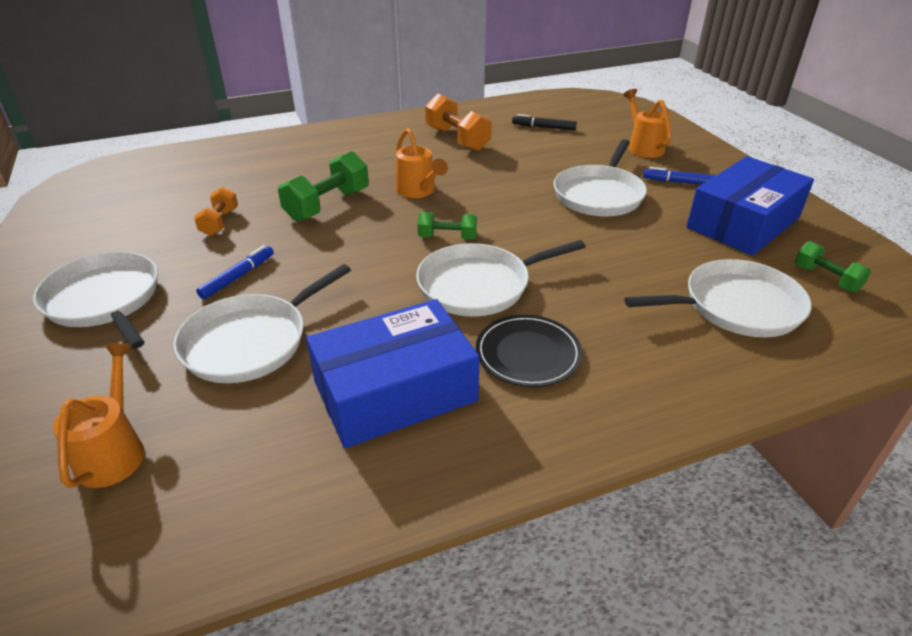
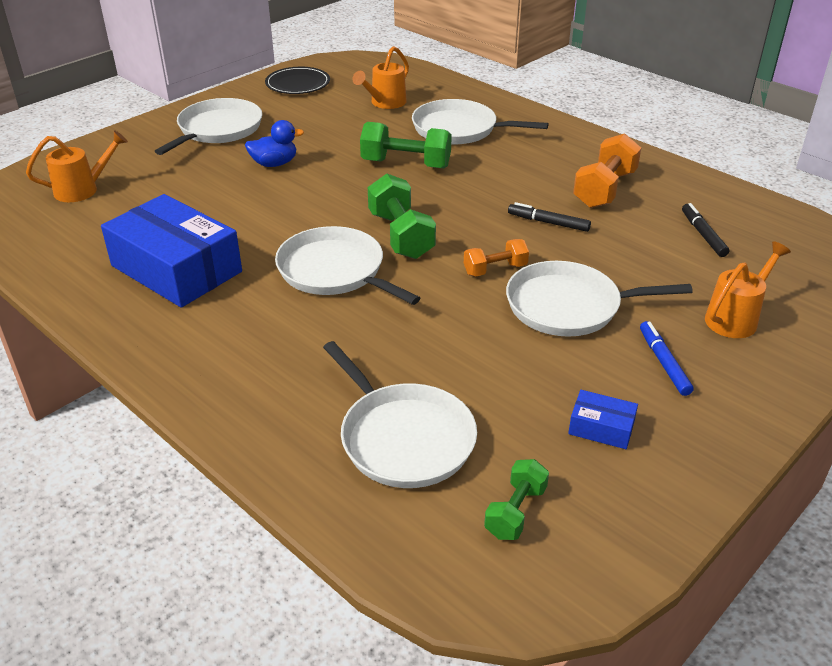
camera: 65 degrees right, 0 degrees up
(220, 222) = (341, 131): orange dumbbell -> orange dumbbell (495, 269)
(238, 277) = (274, 164): blue marker -> blue duck
(251, 341) = (202, 195): white pan -> white pan (459, 129)
(418, 191) = (471, 198): orange watering can -> orange watering can (385, 103)
(447, 237) = (401, 235): green dumbbell -> green dumbbell, size x1.67
(484, 171) = (548, 223): none -> black marker
(528, 353) = (252, 319): black plate -> black plate (298, 84)
(743, 223) = (601, 428): blue box -> blue box, size x0.43

